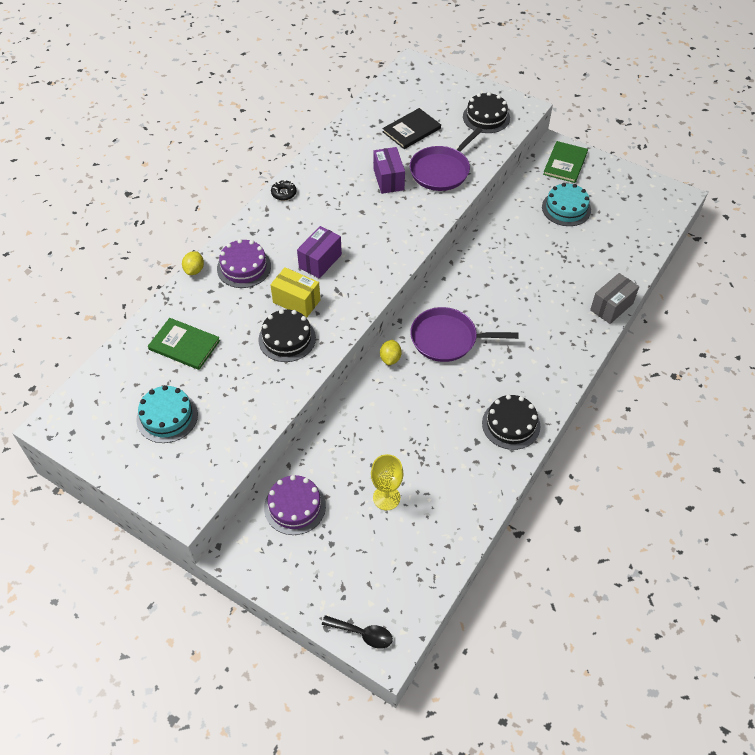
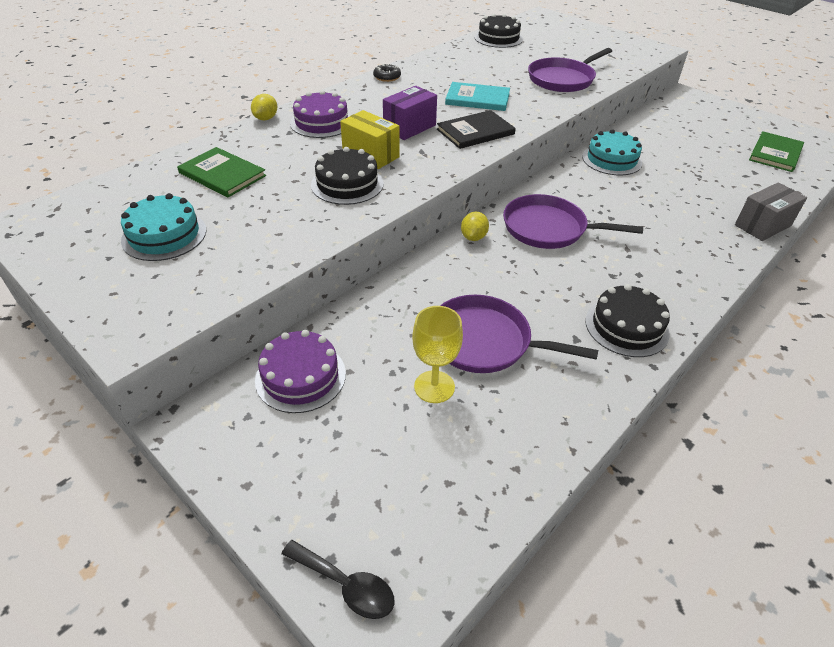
camera: 10 degrees right, 10 degrees down
(370, 212) = (477, 99): none -> turquoise book
(388, 179) = (503, 79): purple box -> none
(411, 130) = (534, 51): black book -> black book (475, 132)
(414, 455) = (485, 341): none -> purple pan
(486, 117) = (615, 51): black cake -> black cake (498, 38)
(565, 163) = (697, 107): green book -> green book (775, 153)
(566, 208) = (699, 138): turquoise cake -> turquoise cake (611, 159)

